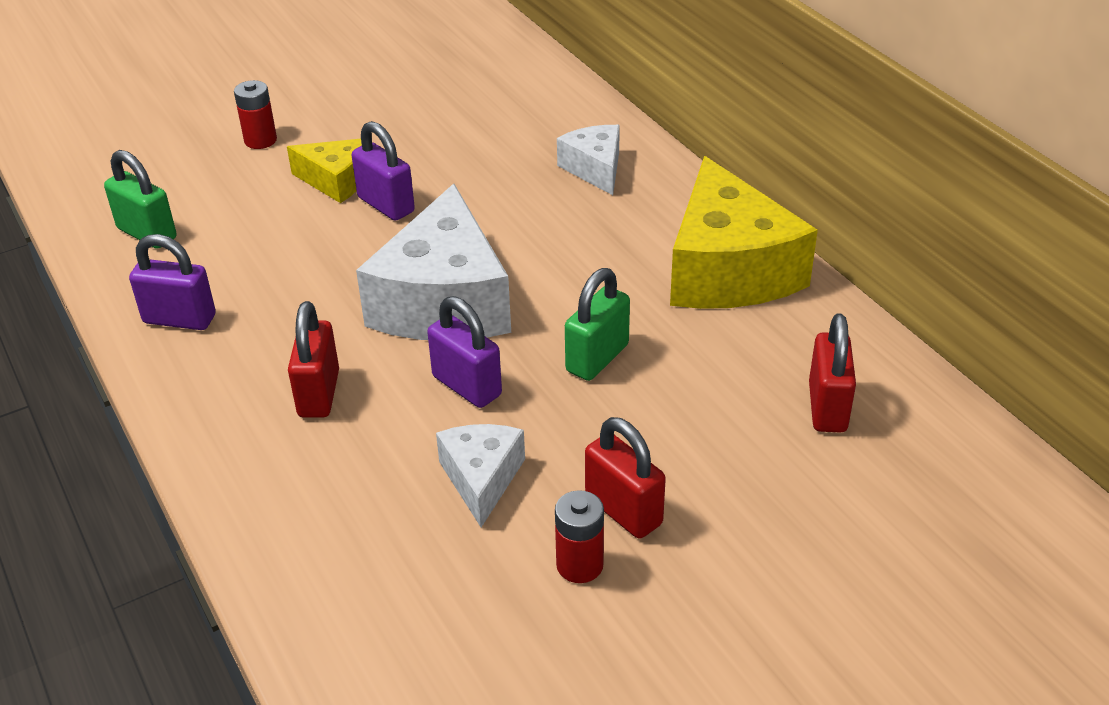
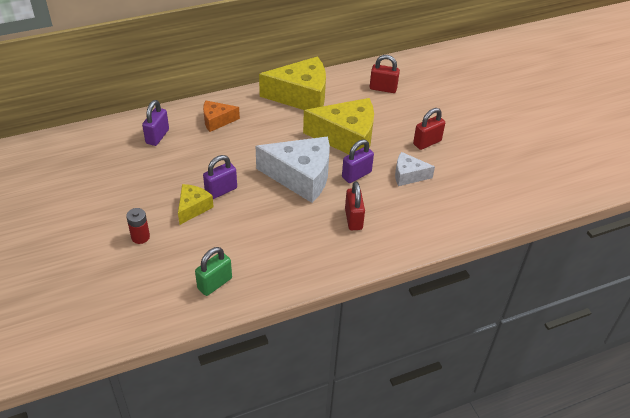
camera: 85 degrees left, 5 degrees up
(179, 319) = (291, 267): purple padlock -> purple padlock (157, 136)
(319, 394) = (353, 219): red padlock -> red padlock turned 75 degrees clockwise
(579, 565) = (451, 156): red battery -> none
(595, 169) = (217, 121): white cheese -> orange cheese
(597, 358) = (346, 138): green padlock -> yellow cheese

